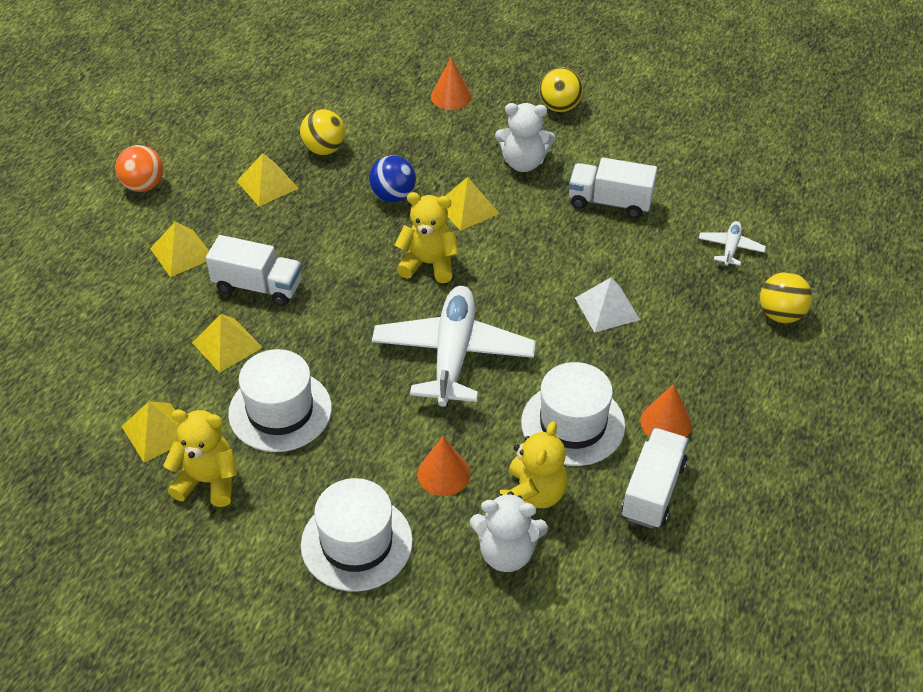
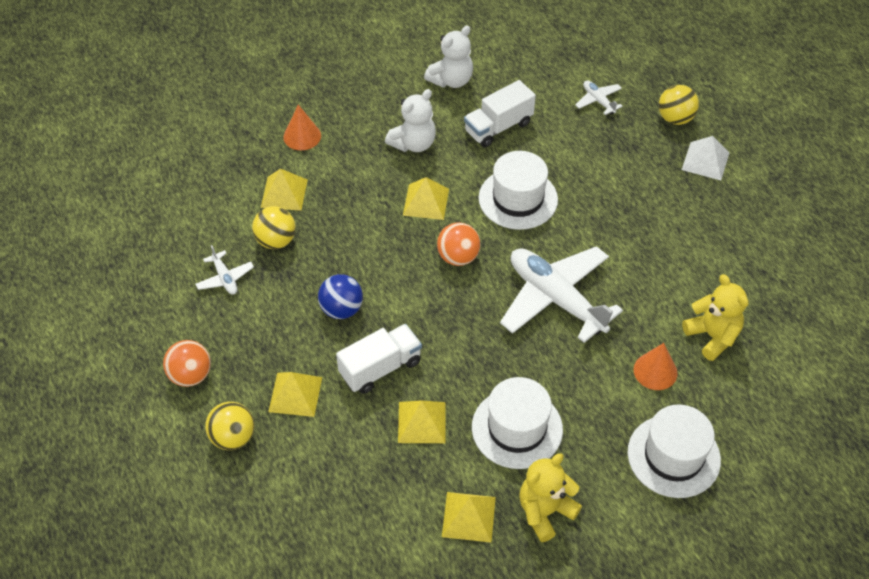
camera: 50 degrees left, 5 degrees up
(256, 145) = (225, 278): none -> white plane
(267, 184) = (276, 297): yellow pyramid -> yellow pyramid (284, 193)
(393, 196) = (370, 233): blue ball -> blue ball (341, 309)
(428, 264) = (458, 257): yellow teddy bear -> orange ball
(506, 553) = (747, 380): white teddy bear -> white teddy bear (451, 80)
(559, 107) = (379, 89): yellow ball -> yellow ball (233, 437)
(573, 424) = (672, 277): white hat -> white hat (518, 199)
(607, 308) = (591, 194): white pyramid -> white pyramid (705, 161)
(653, 491) = (759, 275): white truck -> none
(666, 422) = (711, 231): orange cone -> none

